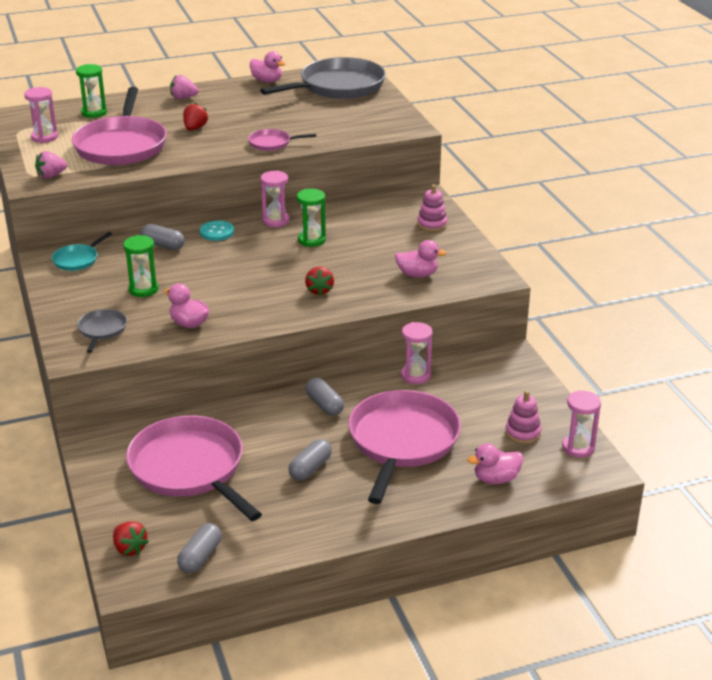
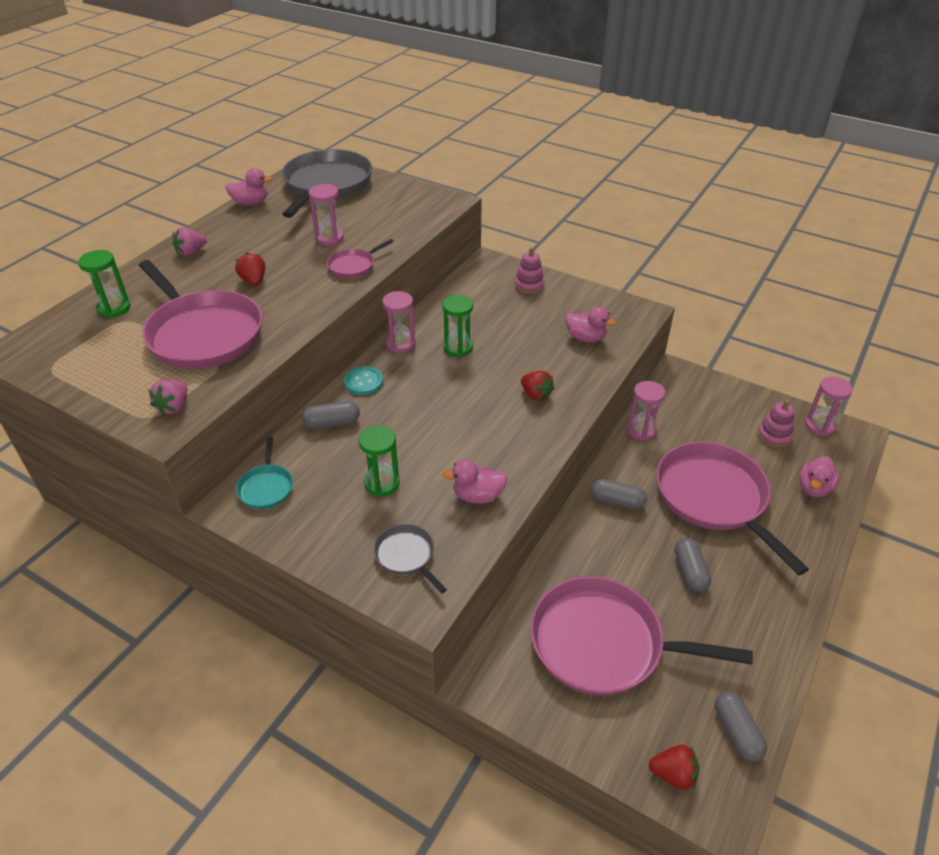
camera: 40 degrees left, 10 degrees up
(44, 137) = (96, 363): pink hourglass -> pink hourglass (329, 238)
(417, 274) = (585, 338): pink duck -> pink duck turned 60 degrees clockwise

